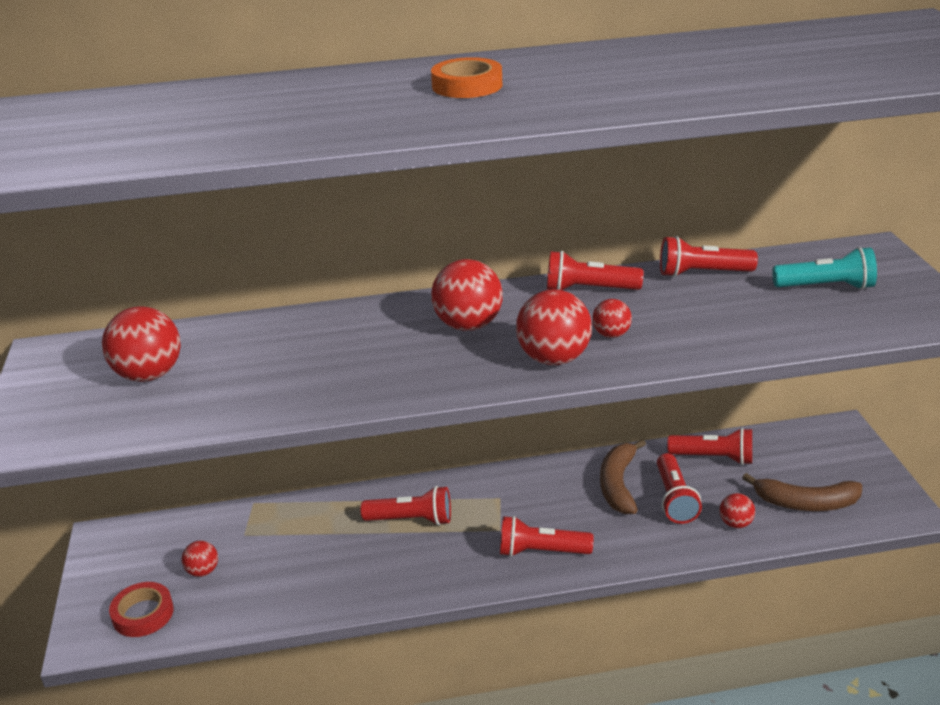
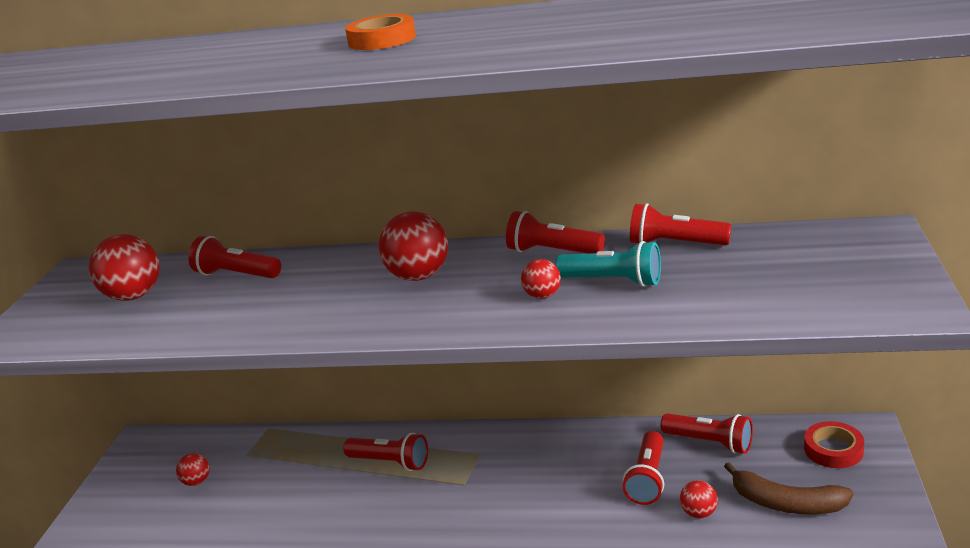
camera: 20 degrees right, 5 degrees down
(143, 614) = (132, 511): red tape -> red tape (833, 450)
(541, 551) = (490, 511): red flashlight -> red flashlight (236, 275)
(553, 359) = (472, 313): red ball -> none
(618, 484) = (599, 456): brown banana -> none
(826, 287) = (797, 266): turquoise flashlight -> turquoise flashlight (613, 281)

